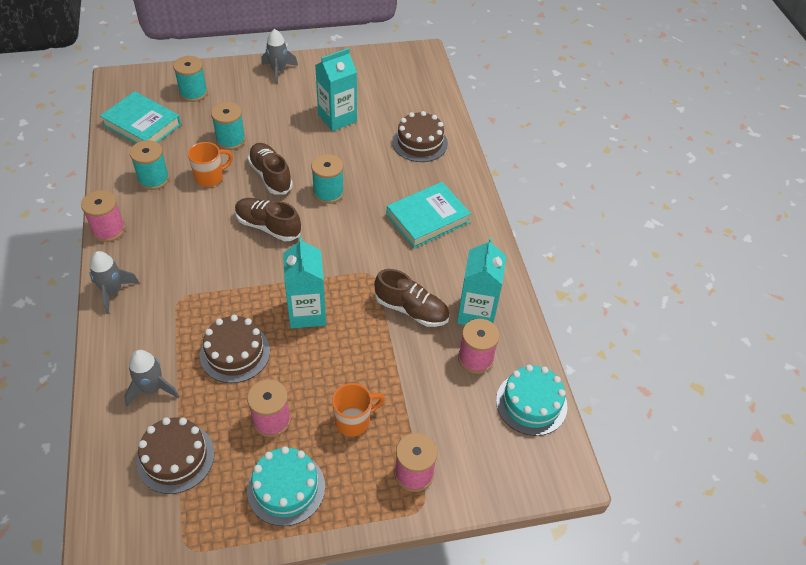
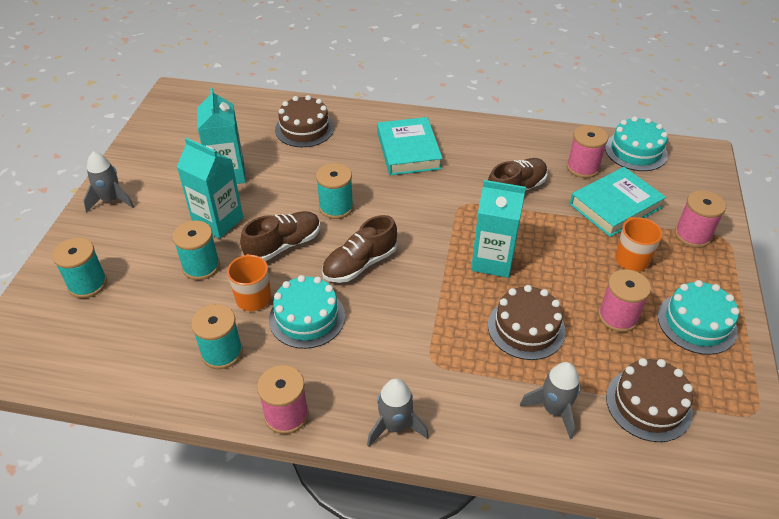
camera: 65 degrees left, 5 degrees down
(142, 125) = (109, 347): turquoise book -> turquoise book (615, 206)
(200, 213) = (307, 317): none -> turquoise cake
(270, 176) = (283, 245): brown shoe -> brown shoe turned 150 degrees clockwise
(476, 312) = (533, 153): turquoise carton -> turquoise carton (218, 221)

